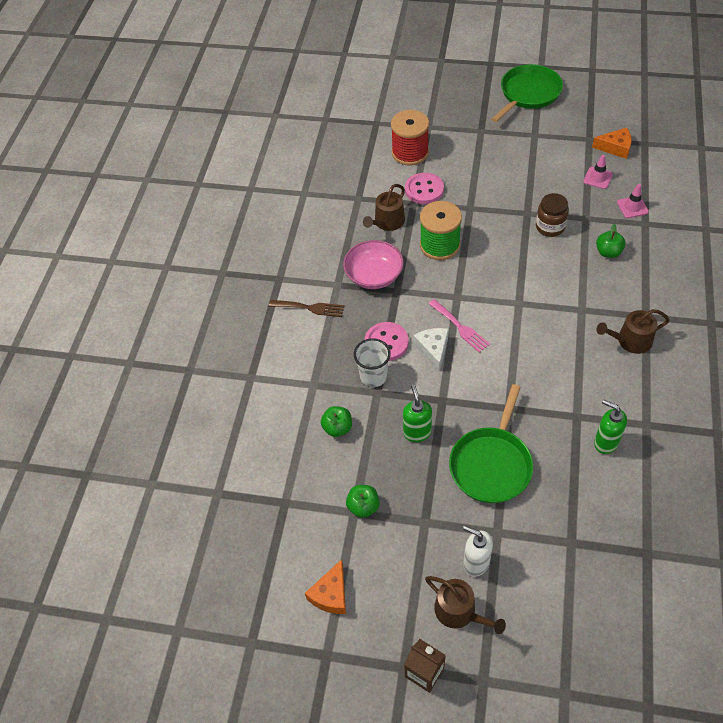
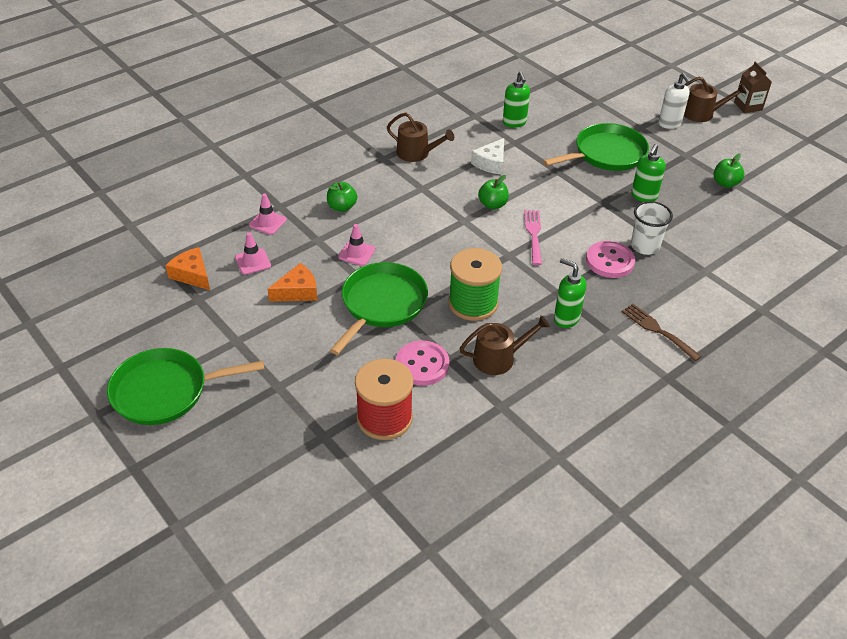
camera: 145 degrees left, 10 degrees down
(331, 594) = (785, 159): orange cheese -> orange cheese (297, 291)
(337, 428) = (707, 233): green apple -> green apple (492, 204)
(374, 275) = (566, 318): pink bowl -> green soap dispenser
(433, 349) = (574, 234): white cheese -> white cheese (491, 163)
(459, 612) = (702, 113): brown watering can -> brown watering can turned 105 degrees clockwise
(490, 206) = (382, 304): none -> green pan
(550, 227) = (357, 253): brown jar -> pink traffic cone

